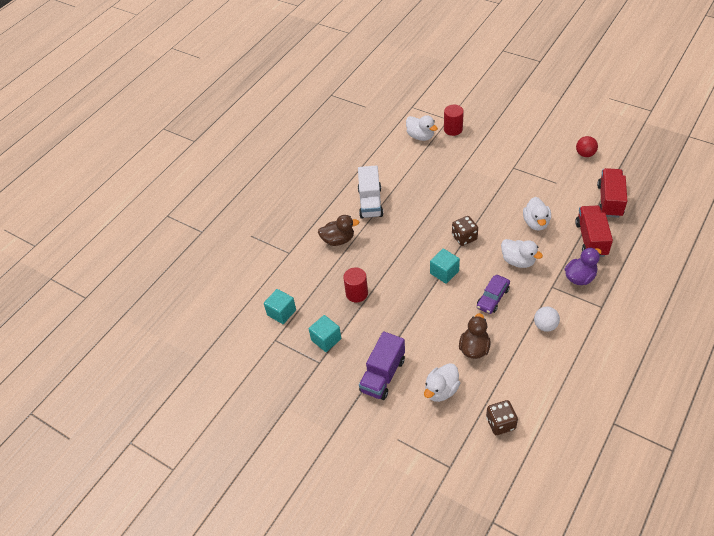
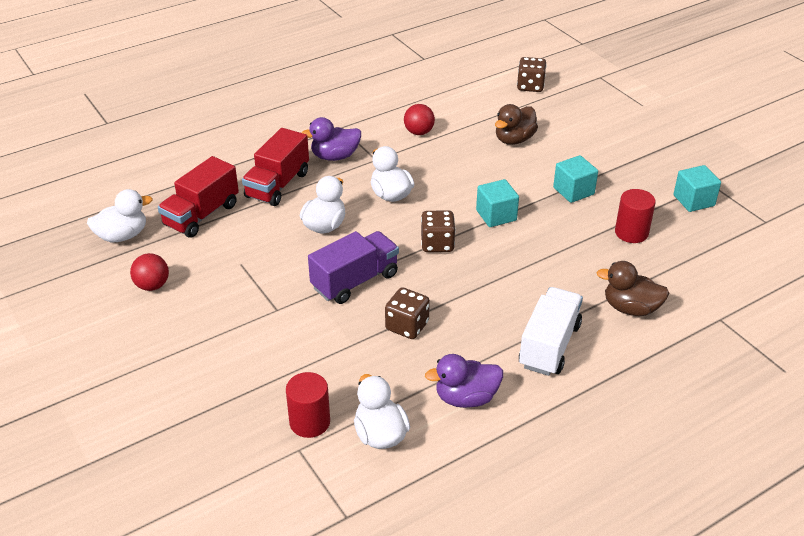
camera: 160 degrees left, 10 degrees down
(281, 312) = (750, 247): turquoise cube -> turquoise cube (573, 191)
(383, 375) = (635, 150): purple truck -> purple truck (355, 281)
(395, 164) = (466, 398): none -> purple duck
(441, 390) = (575, 122): white duck -> white duck (122, 236)
(444, 185) = (407, 326): none -> brown dice
(492, 298) = (455, 172): purple car -> none
(545, 325) = (419, 132): white ball -> red ball

